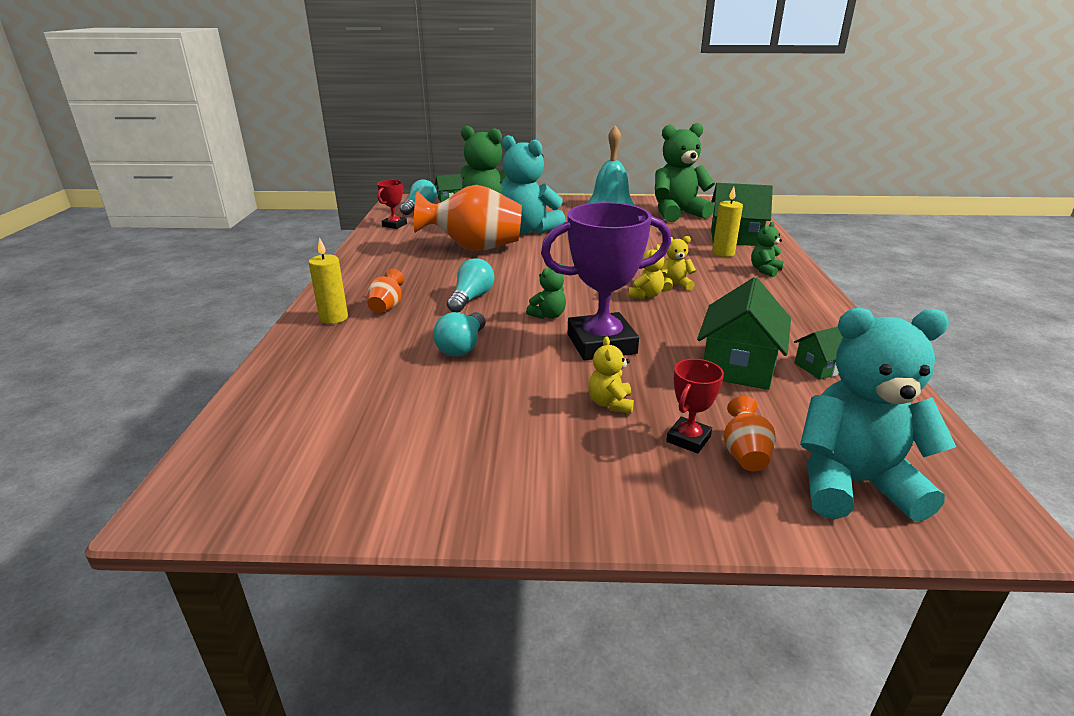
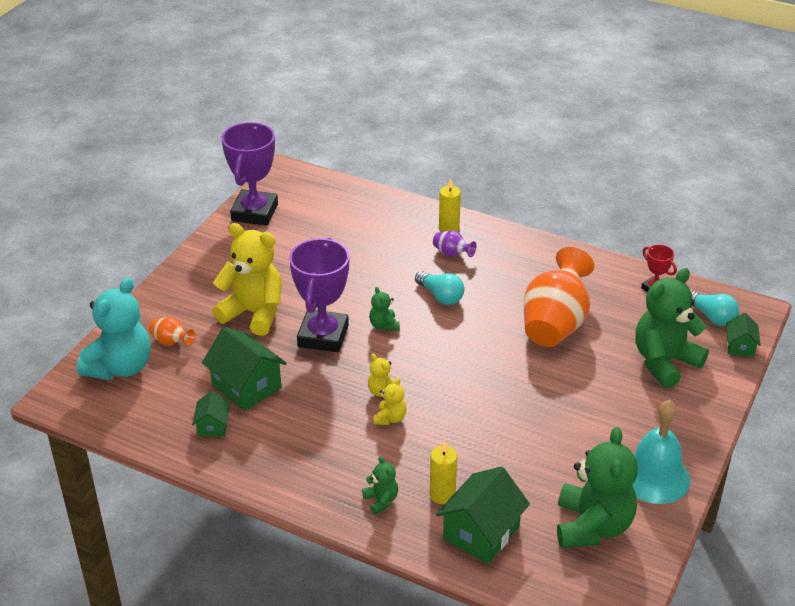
camera: 115 degrees right, 10 degrees up
(344, 494) = (254, 212): none -> purple trophy
(387, 307) = (452, 254): orange vase -> purple vase
(462, 347) = (365, 274): turquoise light bulb -> none
(528, 230) = (593, 376): turquoise teddy bear -> none
(610, 404) = (253, 313): yellow teddy bear -> yellow teddy bear, size x2.24
(688, 439) = (199, 328): red trophy -> none

